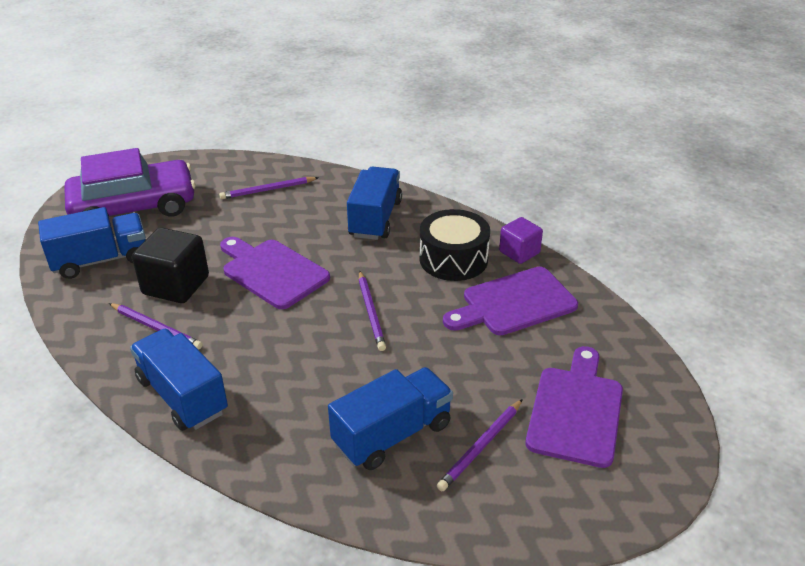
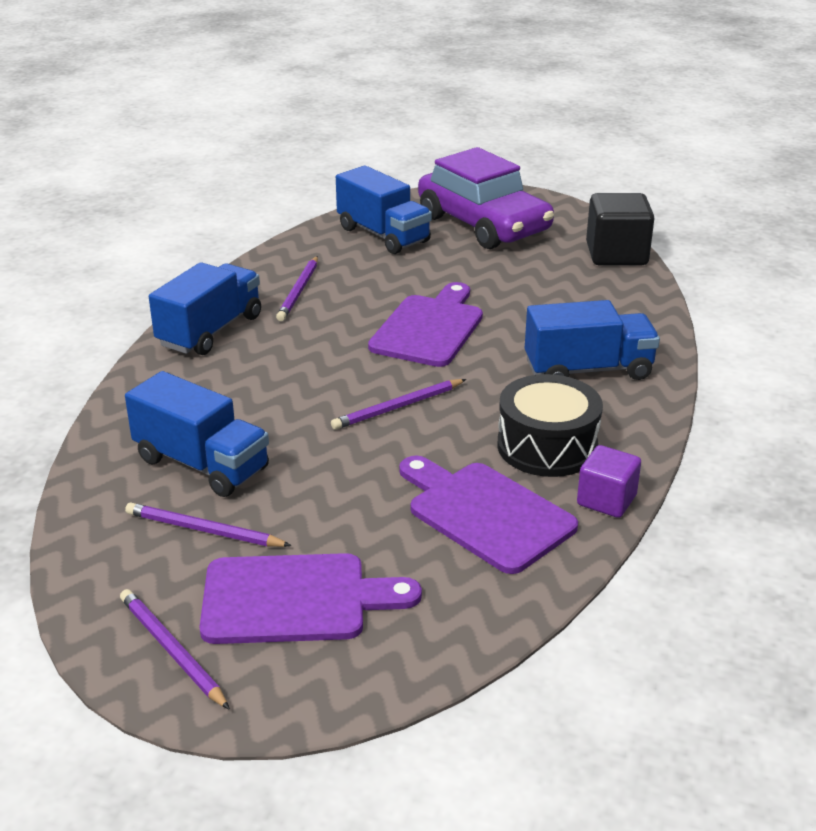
camera: 70 degrees right, 5 degrees down
(176, 285) = (370, 282): black cube -> black cube (616, 254)
(267, 190) = (583, 286): purple pencil -> purple pencil (171, 650)

